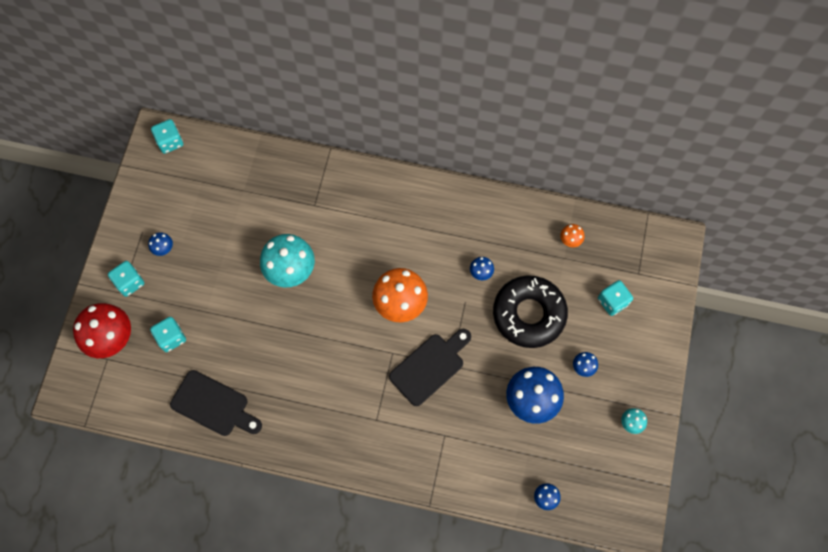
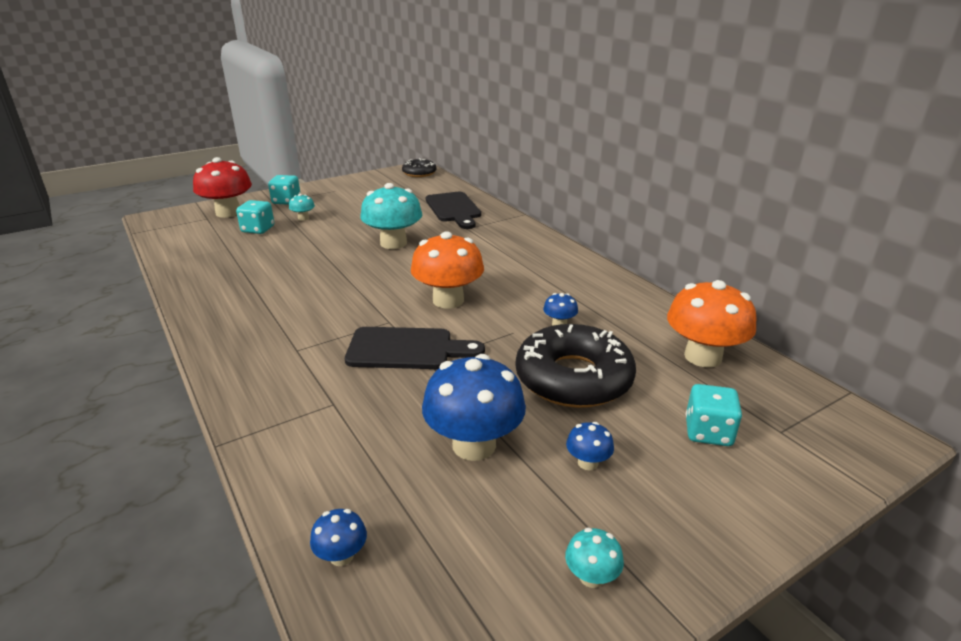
camera: 45 degrees right, 40 degrees down
(163, 248) = (333, 200): blue mushroom -> none
(170, 142) = (419, 173): turquoise dice -> black donut
(181, 294) = (303, 218): none -> turquoise mushroom
(213, 405) = (211, 268): black cutting board -> black cutting board (454, 209)
(570, 240) = (703, 356): orange mushroom -> orange mushroom, size x2.22

